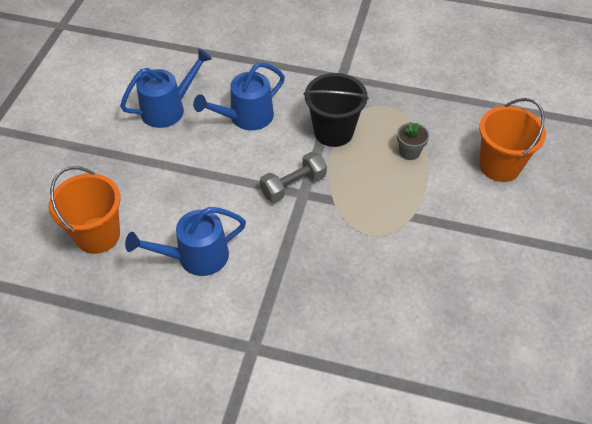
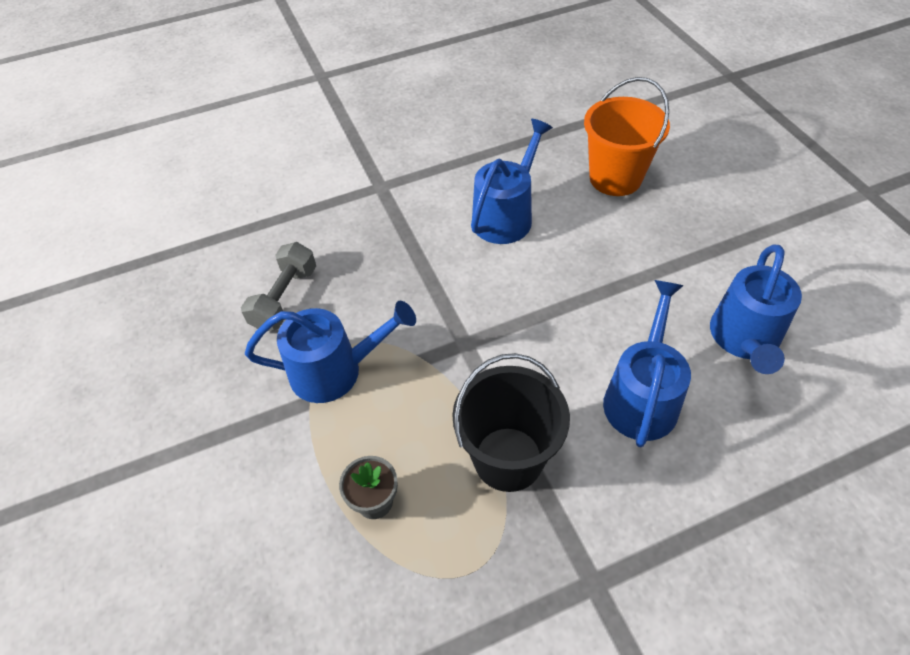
camera: 145 degrees right, 0 degrees up
(293, 185) = (486, 345): grey dumbbell -> grey dumbbell (285, 298)
(387, 224) = (335, 371): none -> blue watering can
(499, 166) = (220, 575): orange bucket -> none

